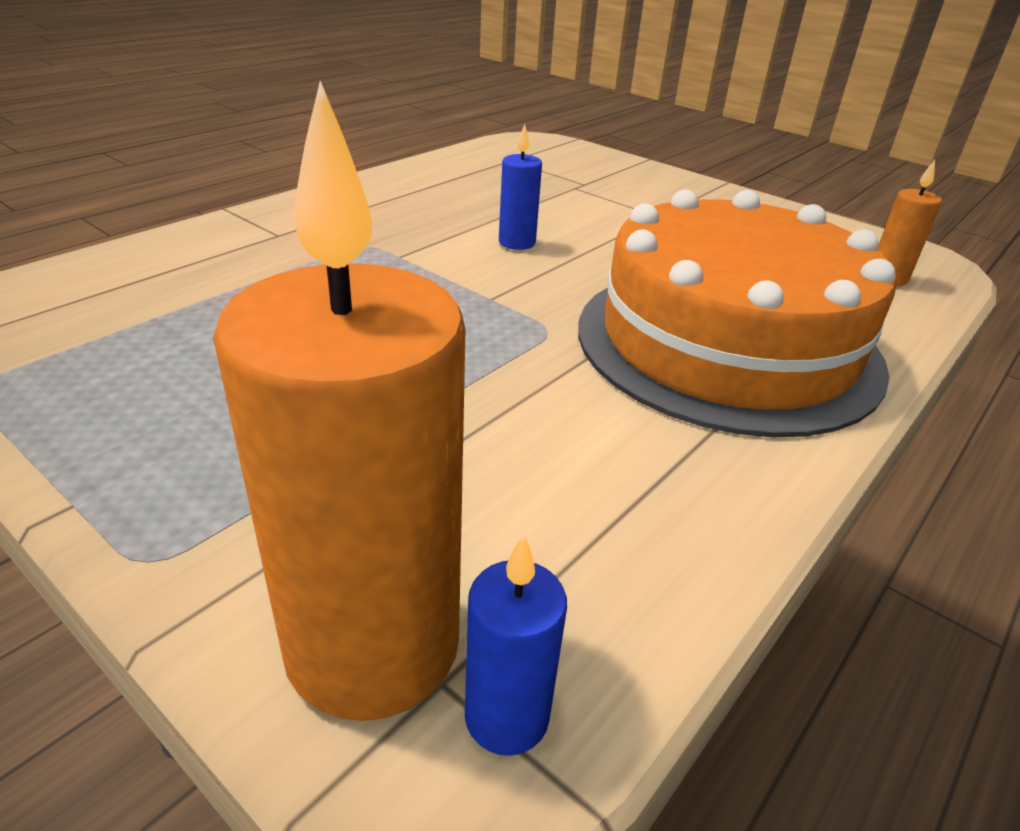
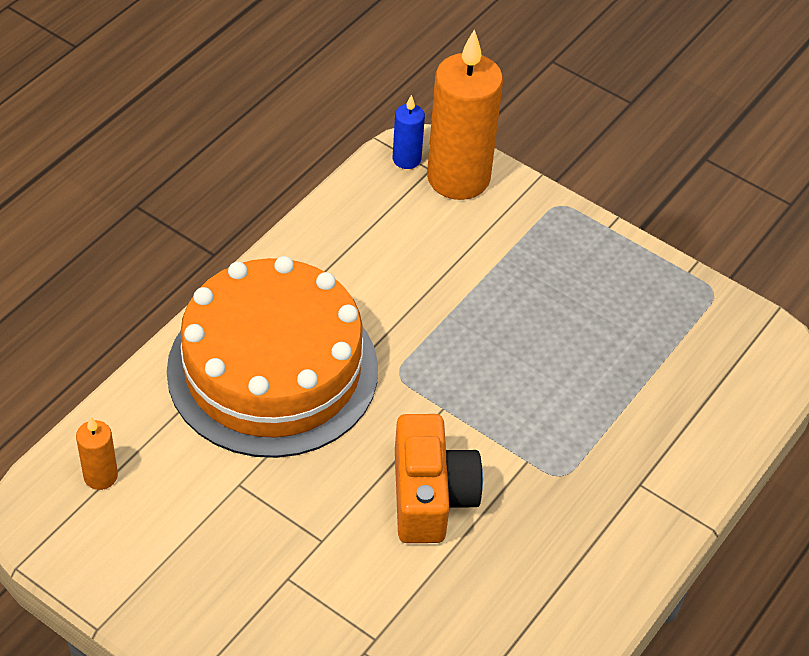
camera: 175 degrees right, 15 degrees up
(517, 242) = (430, 496): blue candle -> orange camera

